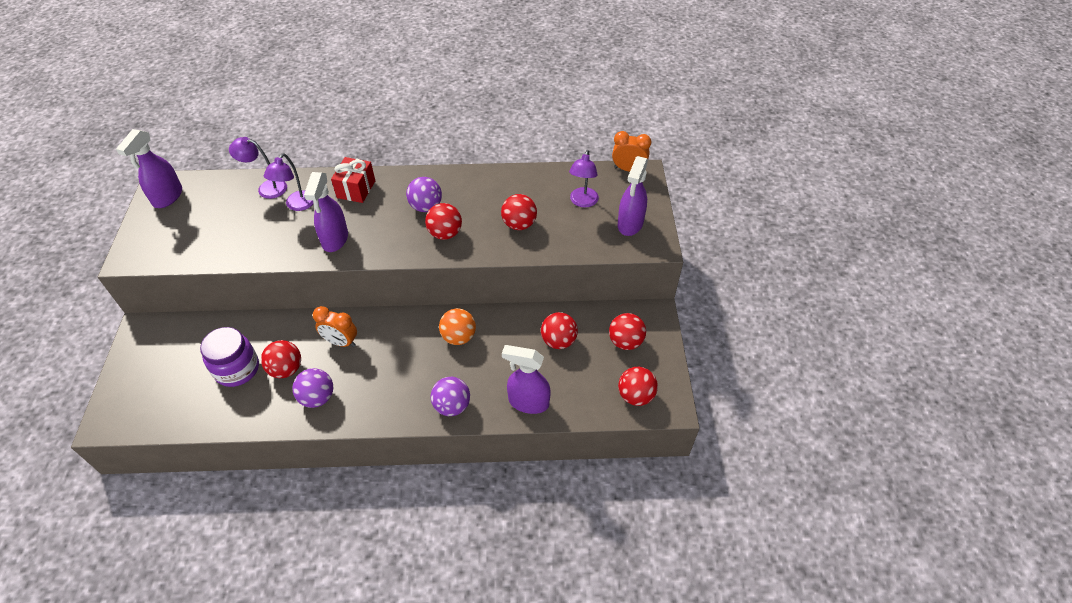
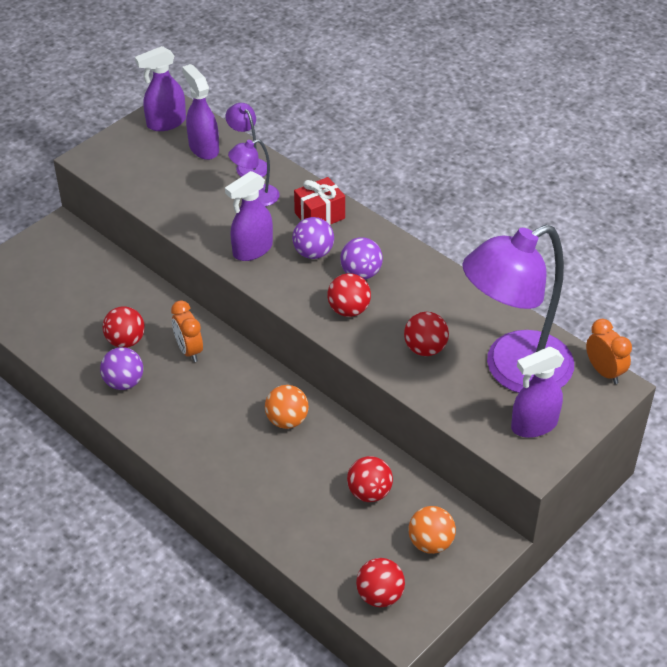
camera: 45 degrees right, 5 degrees down
(237, 369) = (92, 313): purple jar -> none
(452, 406) = (215, 473): purple ball -> purple ball (313, 253)
(528, 402) = (280, 522): purple spray bottle -> purple spray bottle (203, 148)
(582, 202) = (513, 370): purple lamp -> purple lamp, size x2.33
(625, 342) = (430, 543): red ball -> orange ball

